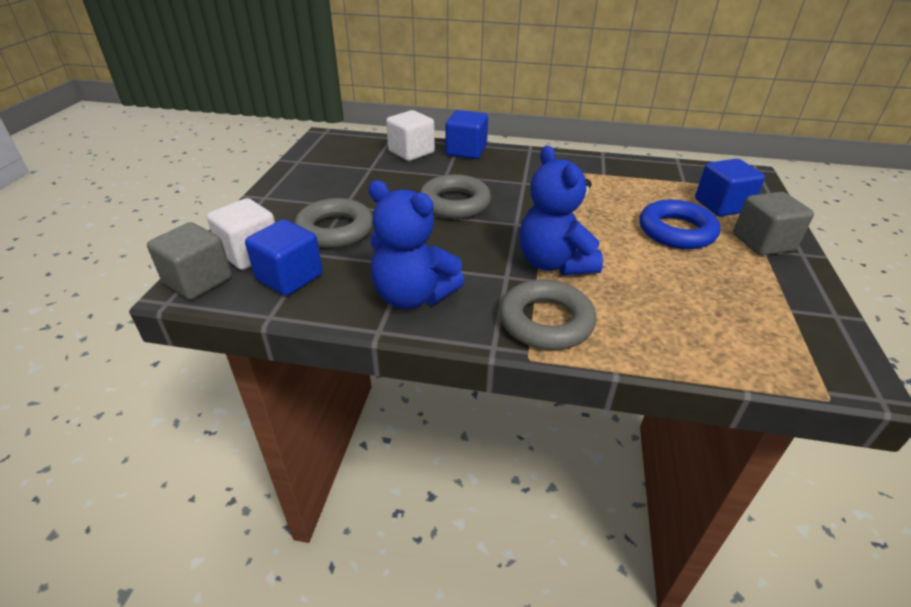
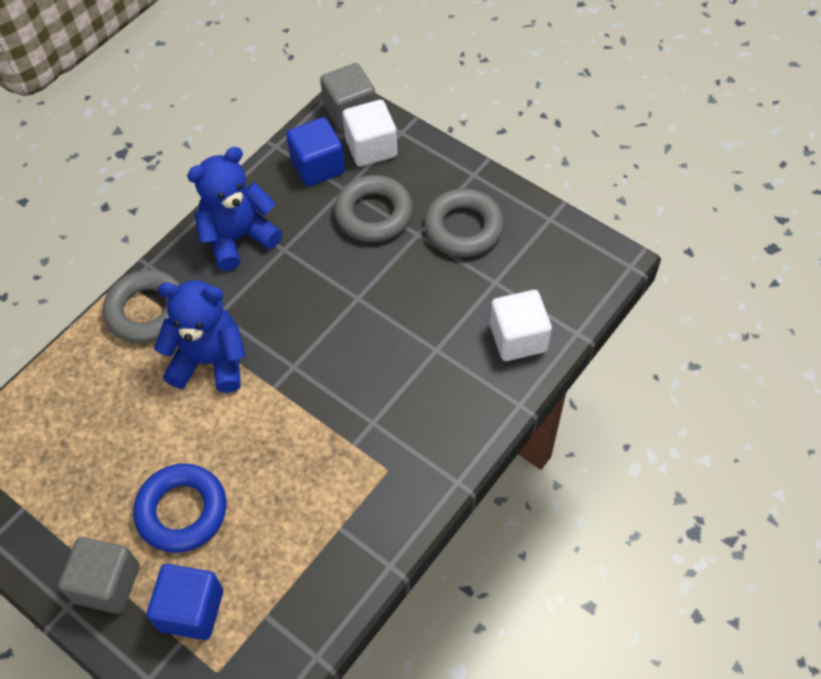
camera: 120 degrees right, 20 degrees up
(455, 203) = (365, 329): grey ring -> grey ring (463, 228)
(466, 151) = (490, 401): blue cube -> none

